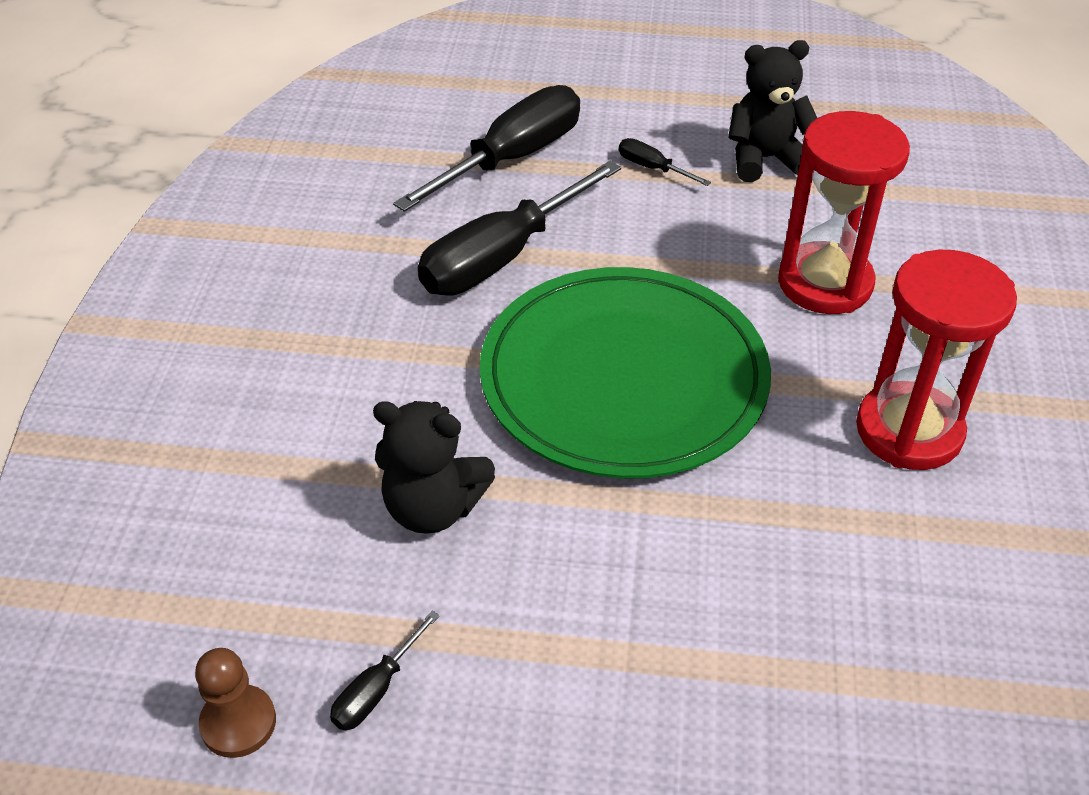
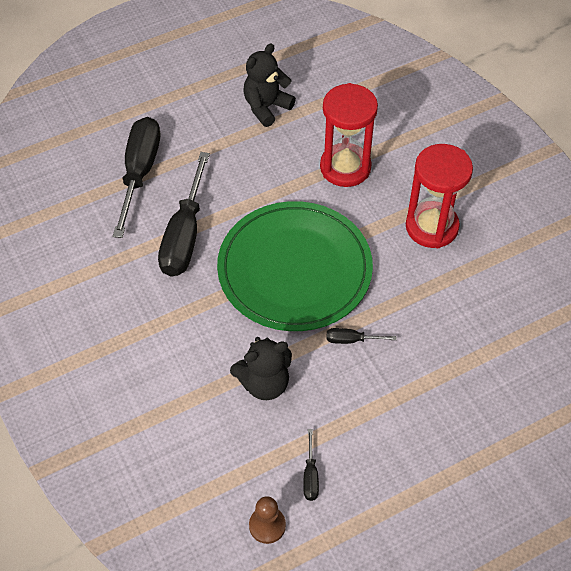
camera: 35 degrees left, 10 degrees up
(652, 168) = (215, 141): black screwdriver -> black screwdriver (351, 340)

